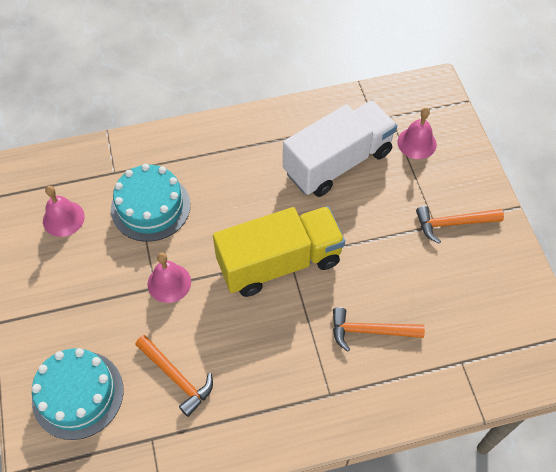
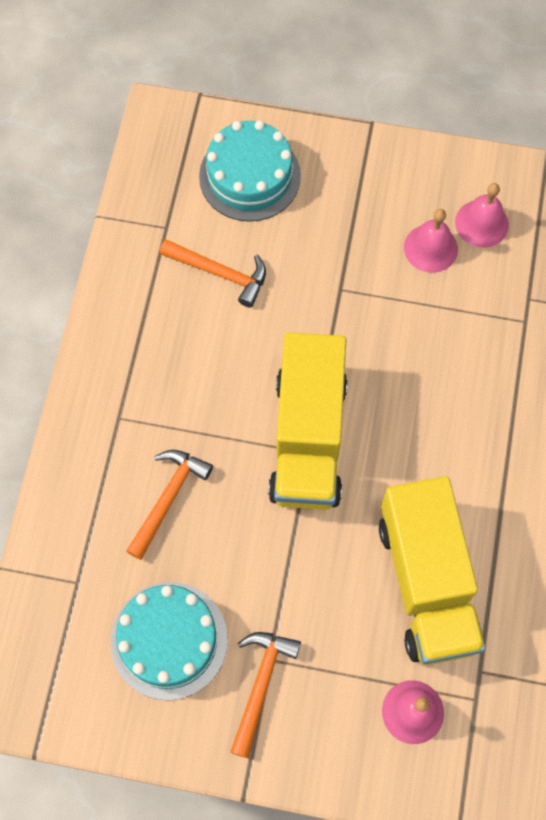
camera: 115 degrees right, 10 degrees up
(150, 207) = (456, 322): turquoise cake -> turquoise cake (169, 640)
(169, 283) = (339, 306): pink bell -> pink bell (430, 248)
(176, 377) = (220, 273): orange hammer -> orange hammer turned 135 degrees counterclockwise
(338, 162) = (426, 582): white truck -> yellow truck

